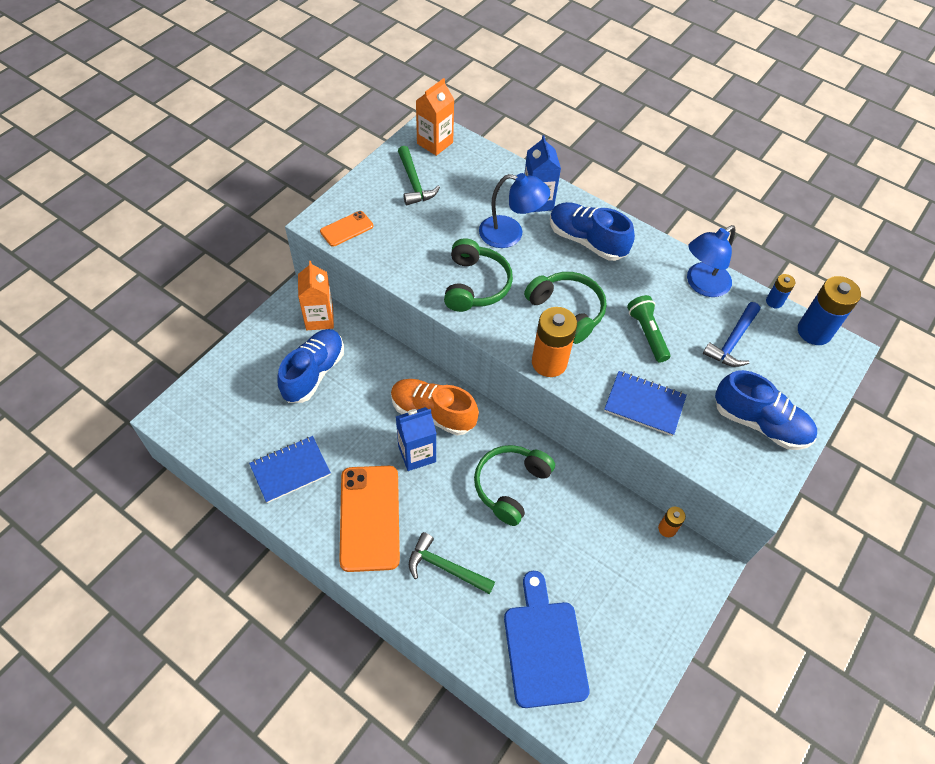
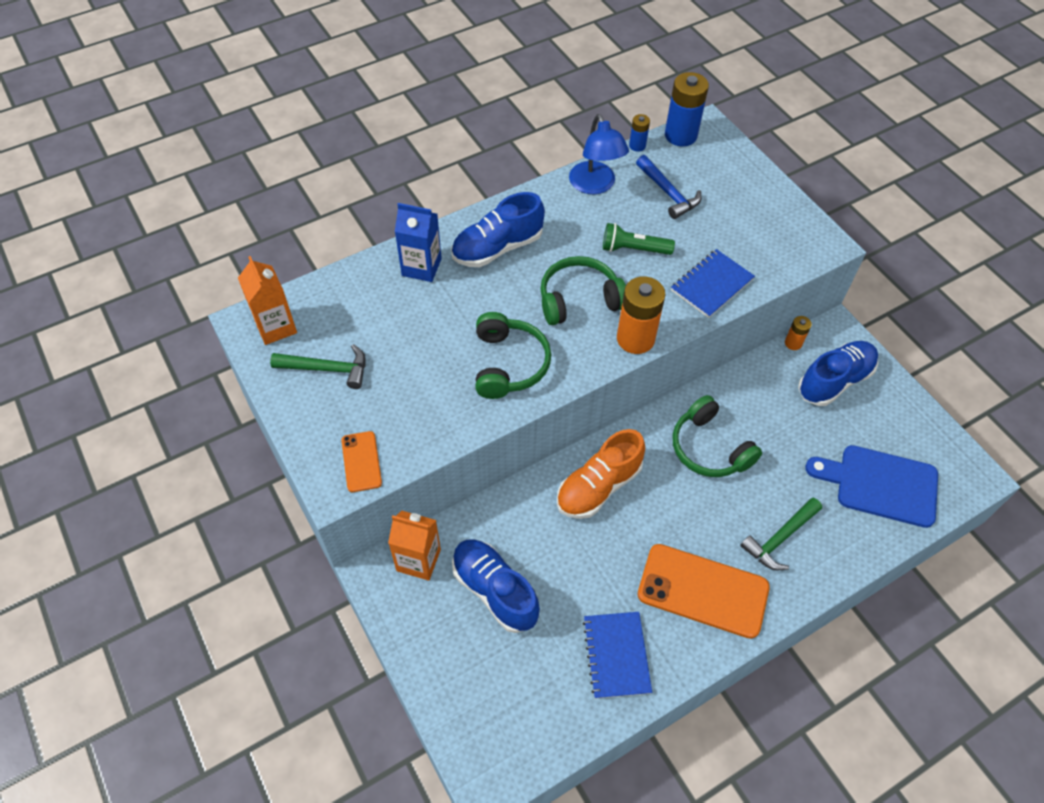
camera: 65 degrees left, 0 degrees up
(417, 454) = (642, 519): blue carton -> none
(475, 285) = (509, 364): green headphones -> green headphones turned 60 degrees clockwise
(510, 234) = (454, 307): blue lamp -> none
(760, 423) = (760, 214): blue shoe -> blue shoe (834, 381)

